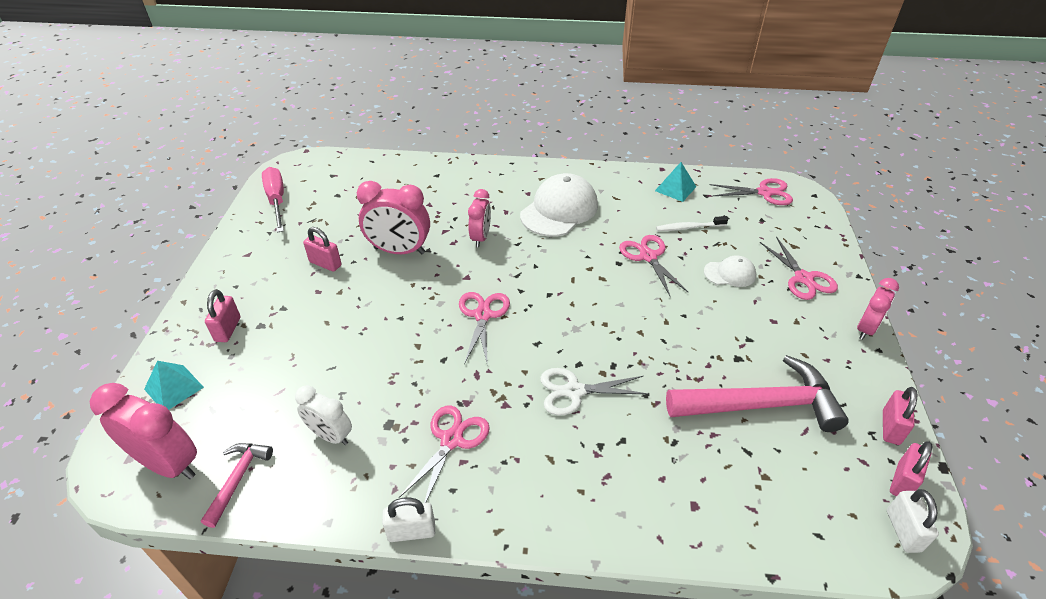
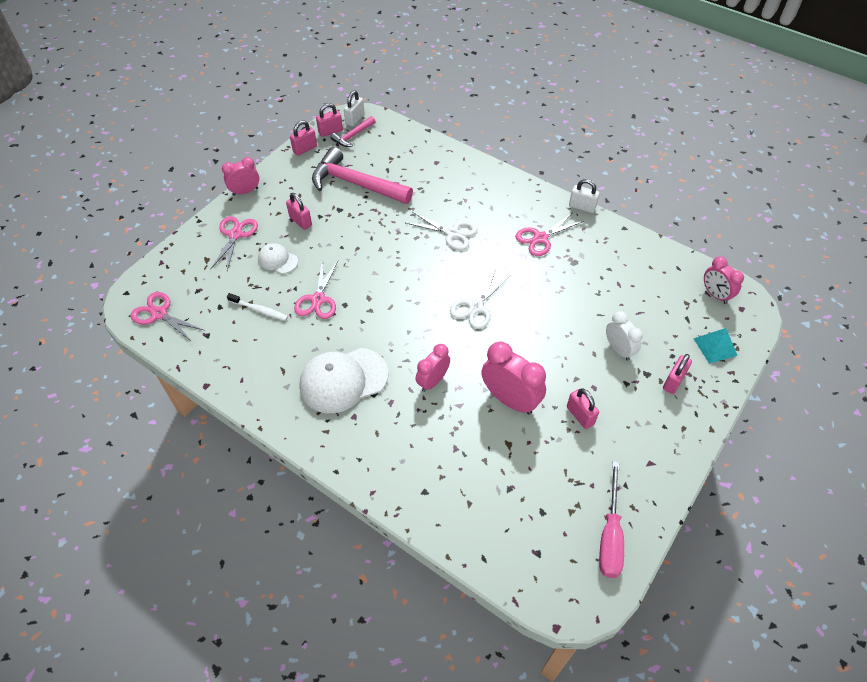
camera: 150 degrees left, 10 degrees up
(169, 464) = (715, 294): pink clock -> pink clock, size x0.63
(238, 479) = (672, 268): pink hammer -> pink hammer (353, 136)
(330, 435) = (612, 270): white clock -> white clock (618, 349)
(482, 315) = (476, 307): pink scissors -> white scissors
(675, 188) = (222, 355): turquoise pyramid -> none
(761, 323) = (300, 221): none -> pink padlock

